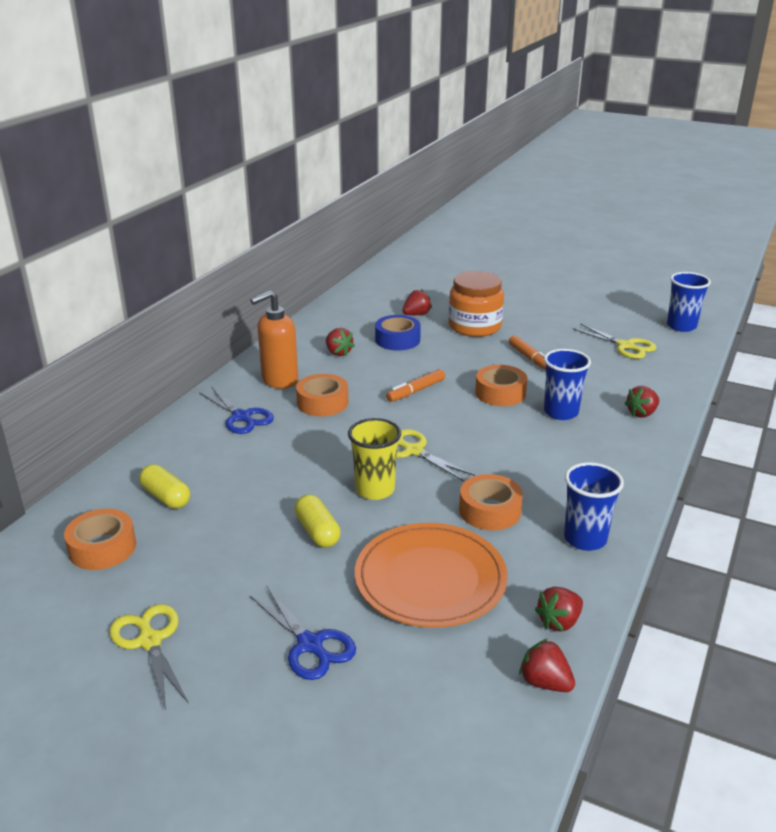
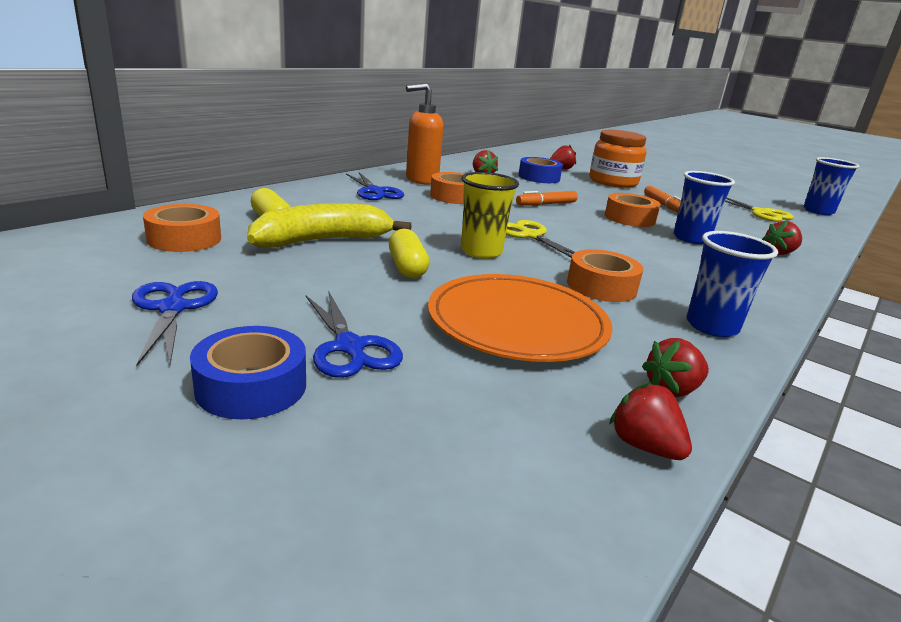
camera: 10 degrees right, 5 degrees down
(150, 641) = (172, 308): yellow scissors -> blue scissors
(228, 514) = (323, 241): none -> yellow banana
(257, 705) = (251, 386): none -> blue tape

